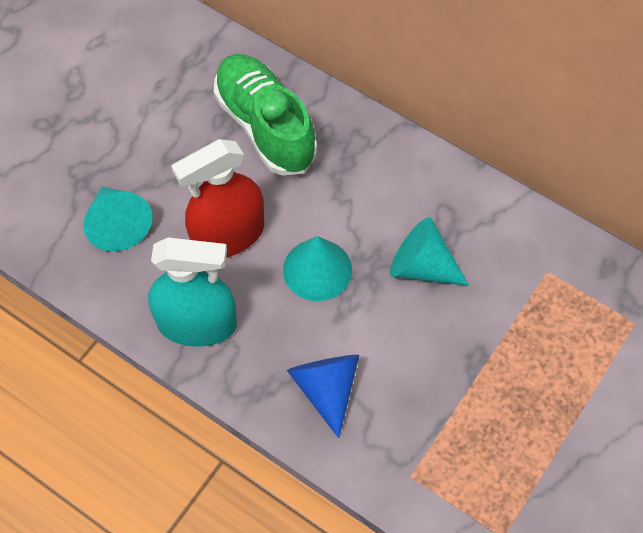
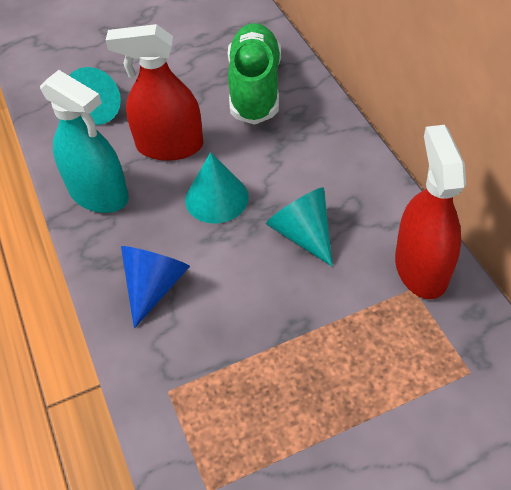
camera: 35 degrees right, 10 degrees down
(542, 248) = (421, 268): none -> red spray bottle

